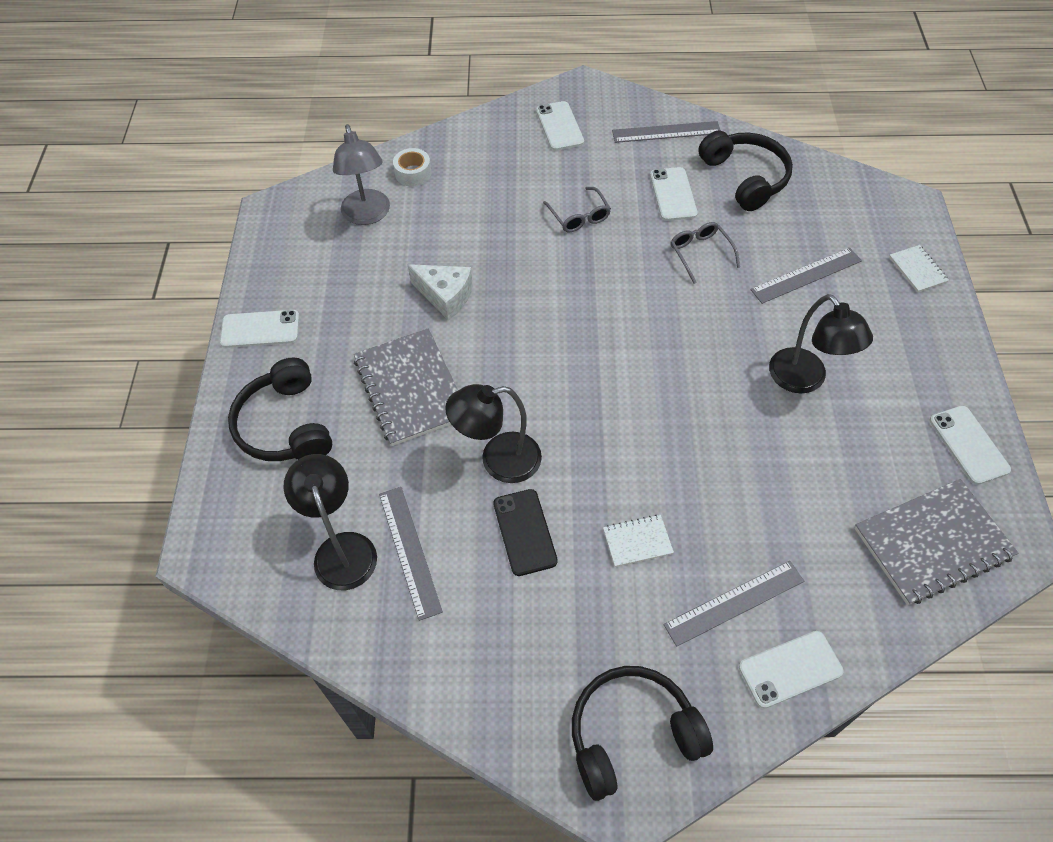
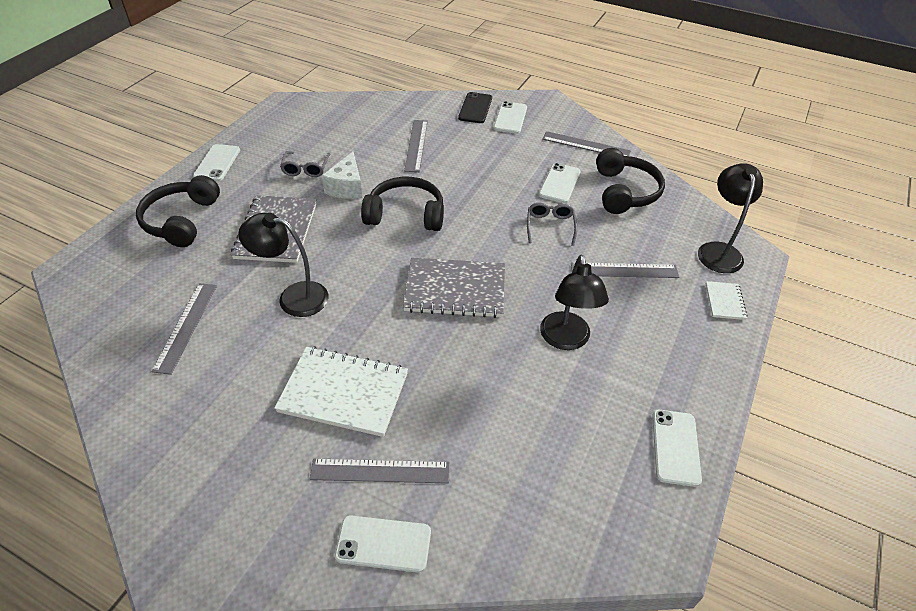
camera: 25 degrees right, 10 degrees down
(260, 329) = (217, 163): white phone -> white phone turned 75 degrees clockwise
(342, 548) = (147, 305): black lamp -> black lamp (718, 250)
(367, 215) = (339, 125): grey lamp -> none
(413, 173) = (388, 112): white tape -> none
(445, 296) = (347, 187): white cheese -> white cheese turned 45 degrees clockwise
(481, 206) = (416, 145): none -> grey ruler
(525, 532) = (271, 349): black phone -> black phone (475, 108)
(579, 216) = (479, 173): grey glasses -> grey glasses (306, 168)
(631, 734) = (223, 525): black headphones -> black headphones (406, 214)
(637, 541) = (343, 393): white notebook -> white notebook, size x2.10
(932, 543) = (584, 507): grey notebook -> grey notebook (455, 289)

